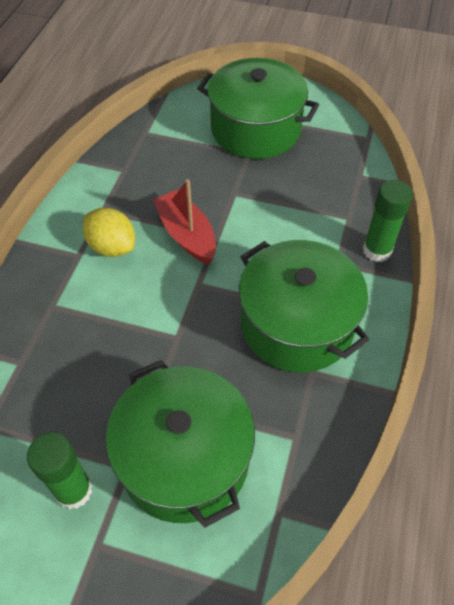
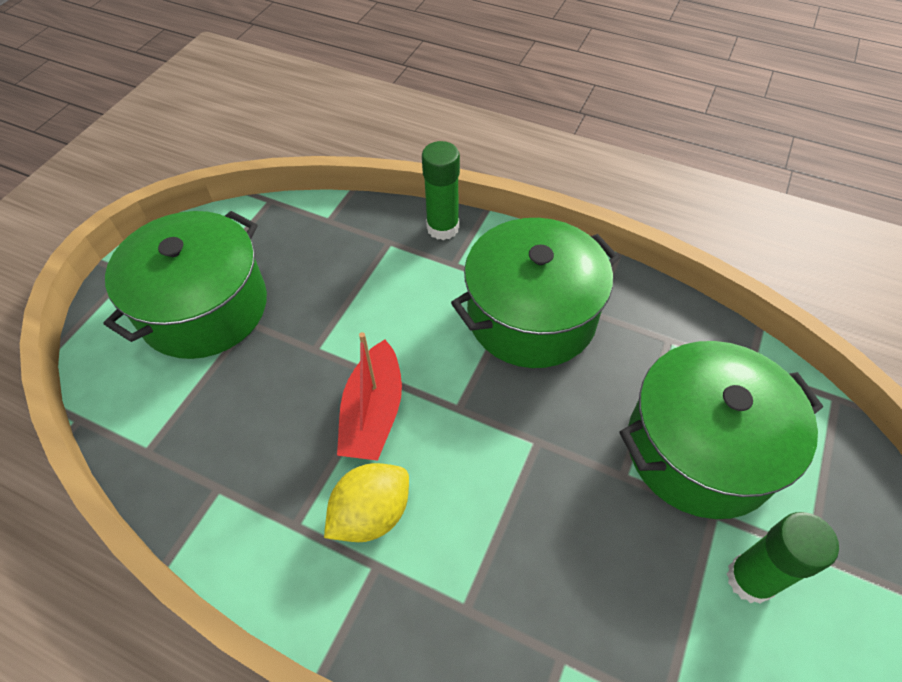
camera: 80 degrees left, 0 degrees up
(187, 235) = (373, 413): red boat -> red boat turned 60 degrees counterclockwise

